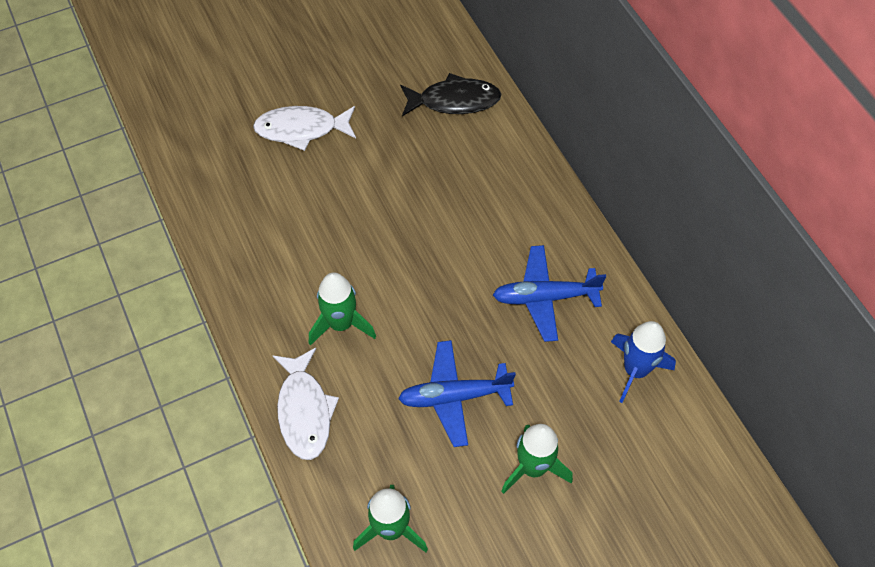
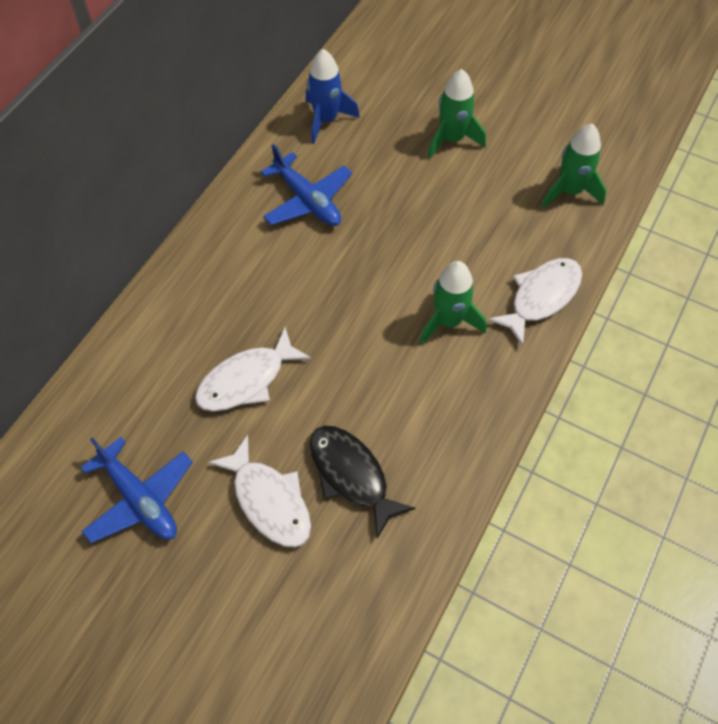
camera: 125 degrees left, 0 degrees up
(402, 163) = (246, 380): none -> white fish
(454, 101) = (136, 382): black fish -> black fish (351, 475)
(454, 396) = (441, 211): blue plane -> blue plane (139, 499)

